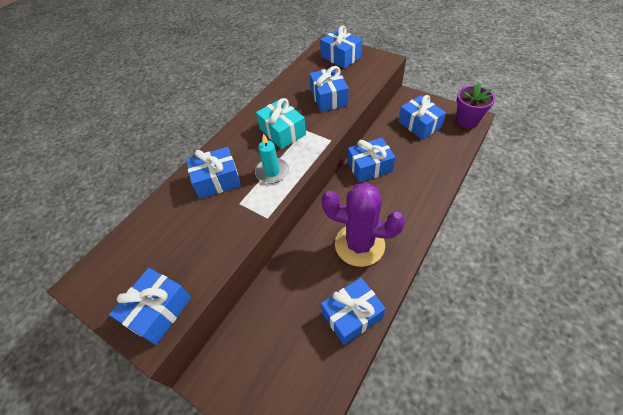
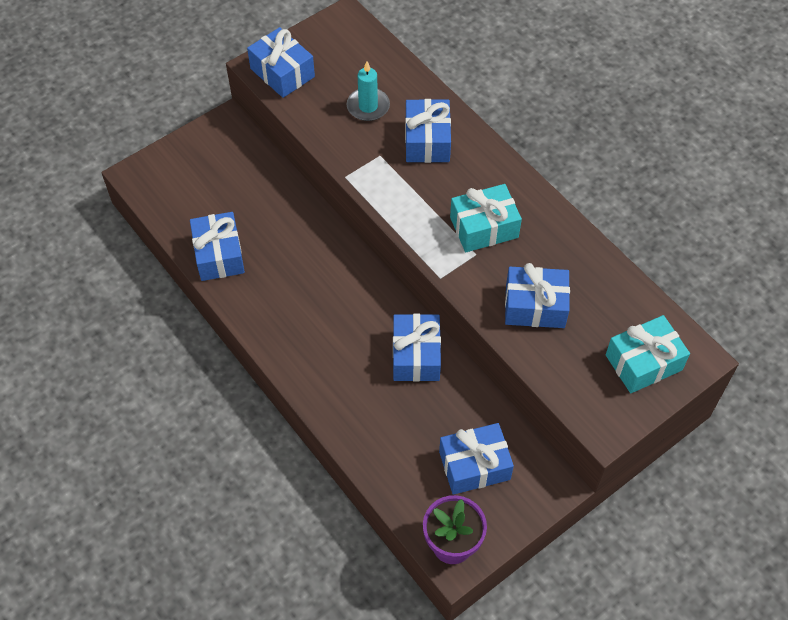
camera: 105 degrees right, 5 degrees up
(272, 172) = (413, 198): turquoise candle -> turquoise candle (368, 106)
(340, 57) = (643, 362): blue gift -> turquoise gift
(359, 244) = (298, 294): purple cactus -> none

